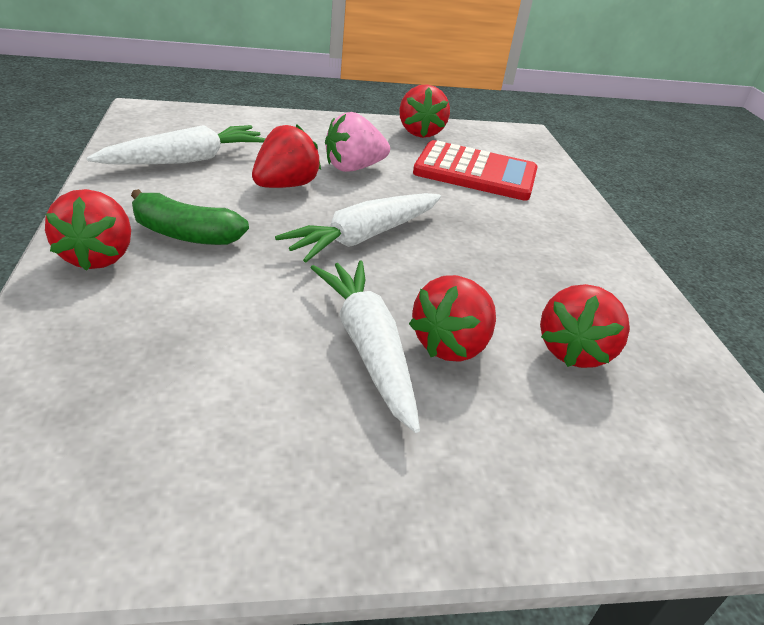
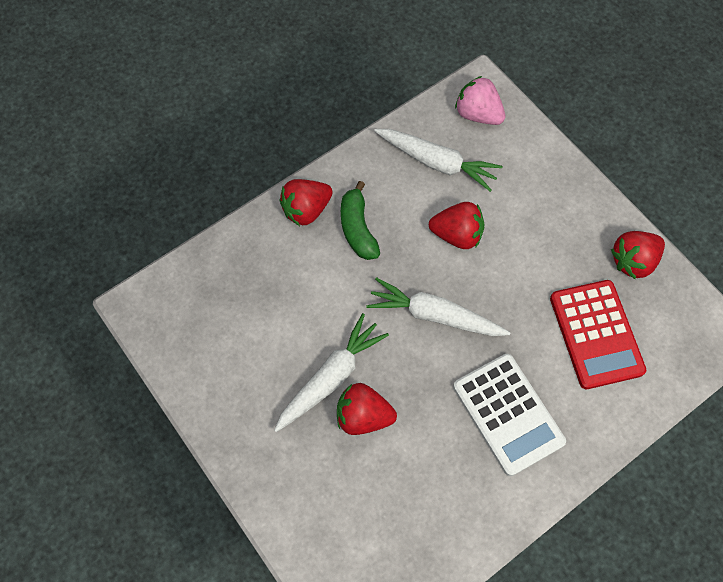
camera: 65 degrees right, 30 degrees up
(353, 168) = (521, 255): pink strawberry -> pink strawberry (478, 114)
(526, 247) = (508, 414): none -> white calculator
(574, 351) = (407, 483): red strawberry -> none

